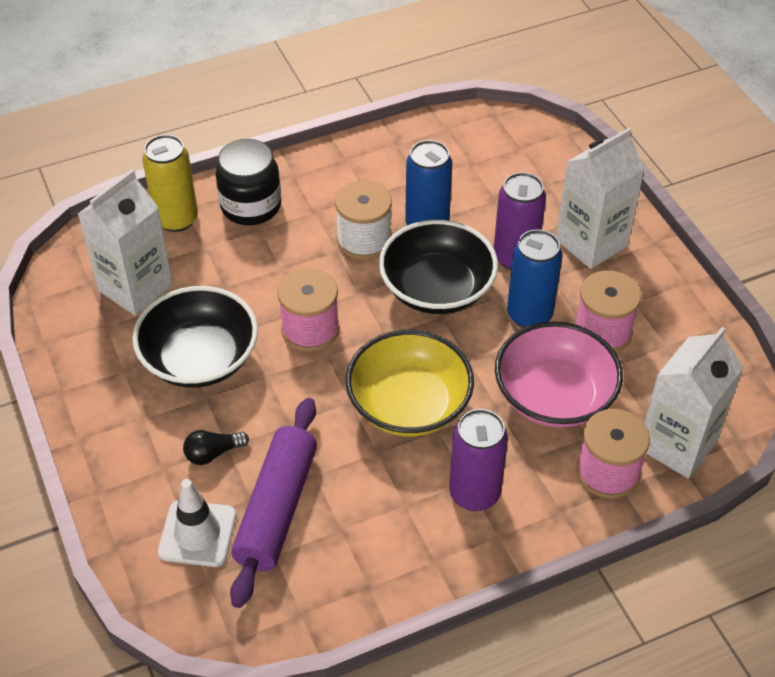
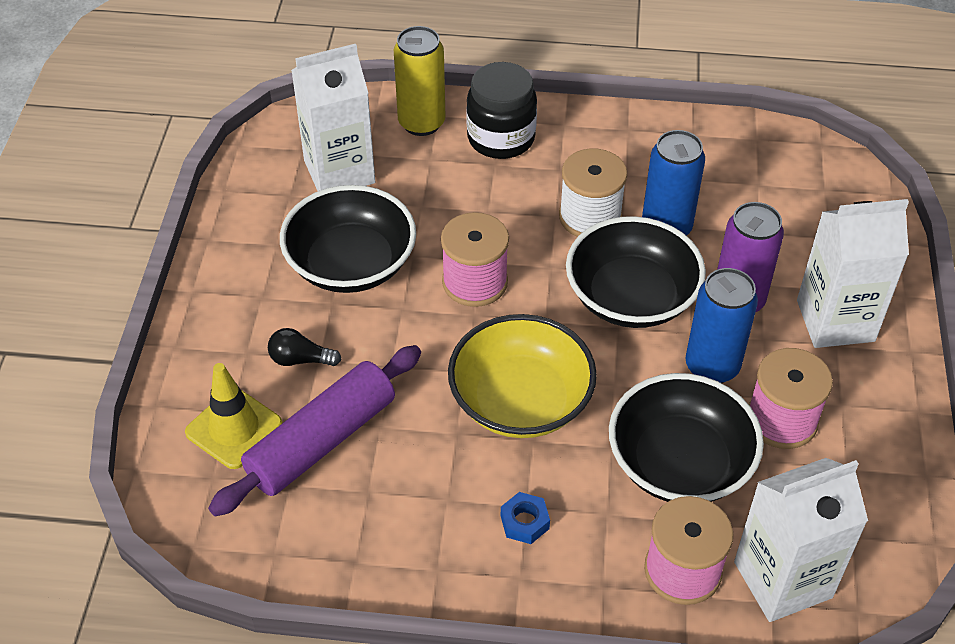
camera: 30 degrees right, 0 degrees up
(197, 533) = (234, 428): white traffic cone -> yellow traffic cone
(474, 493) = (524, 522): purple can -> blue nut
(554, 396) = (679, 463): pink bowl -> black bowl

